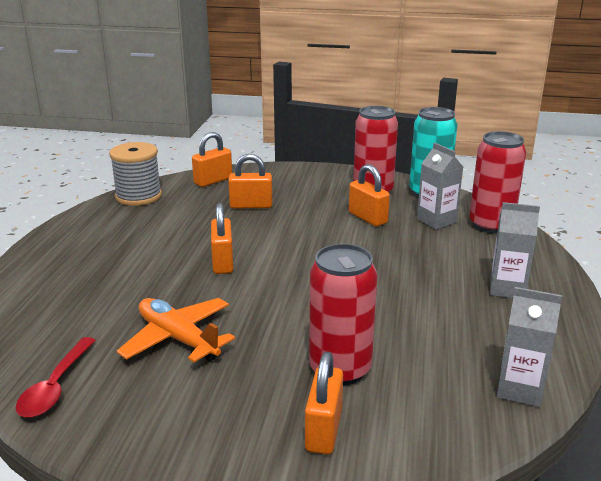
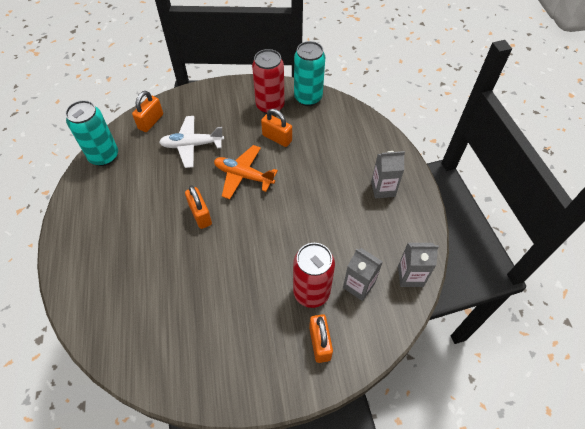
camera: 20 degrees left, 30 degrees up
(55, 387) = (152, 364): red spoon -> none
(138, 196) = (104, 156): grey spool -> turquoise can
(178, 339) = (206, 298): orange plane -> orange plane (243, 176)
(251, 205) = (192, 145): orange padlock -> white plane
(436, 221) = (322, 129): grey carton -> grey carton (358, 285)
(491, 225) = (357, 125): red can -> none

